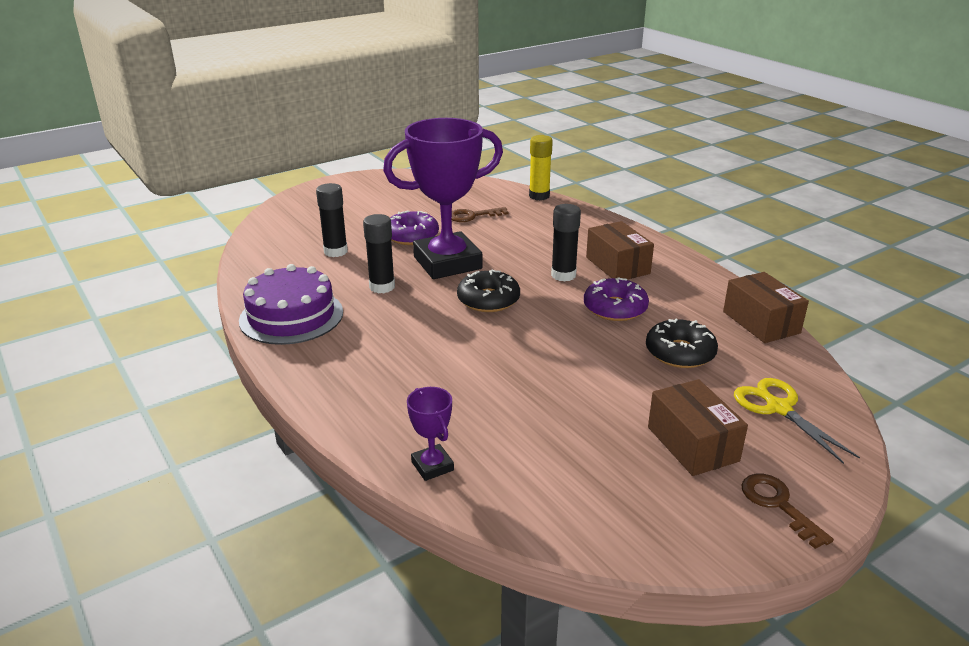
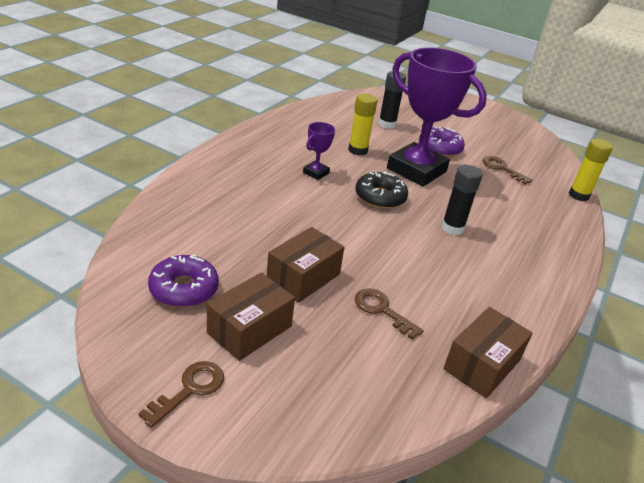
camera: 60 degrees right, 5 degrees up
(291, 316) = (295, 126): purple cake -> none
(382, 287) = (358, 150): black glue stick -> yellow glue stick
(432, 466) = (166, 208): purple trophy -> purple trophy (316, 173)
(615, 308) = (424, 263): purple donut -> purple donut (184, 289)
(617, 265) = (500, 256): brown box -> brown box (303, 277)
(680, 352) = (382, 310): black donut -> brown key
(778, 408) = (334, 385): yellow scissors -> none

